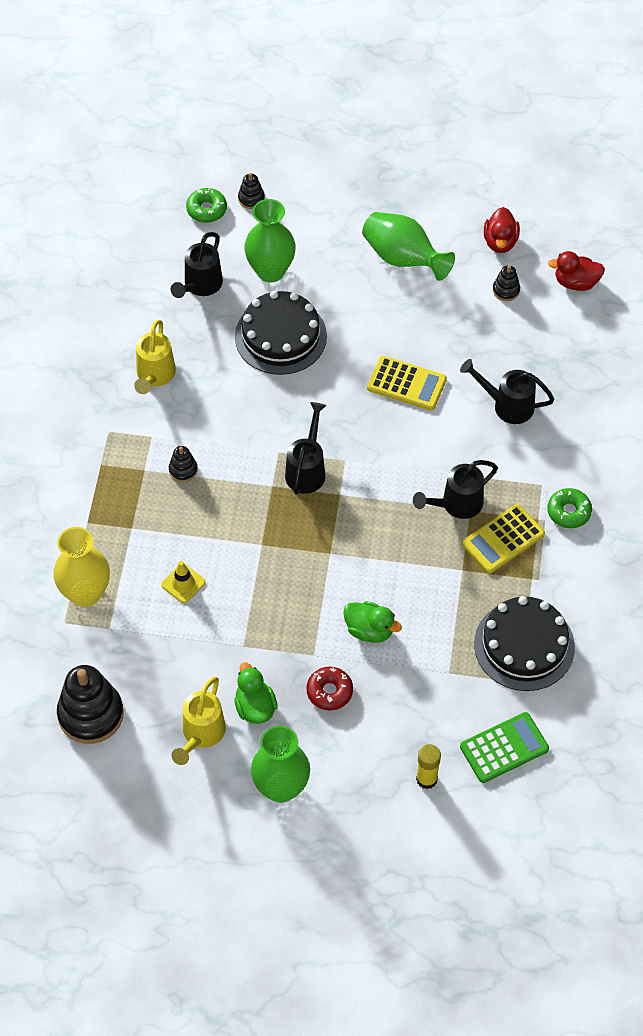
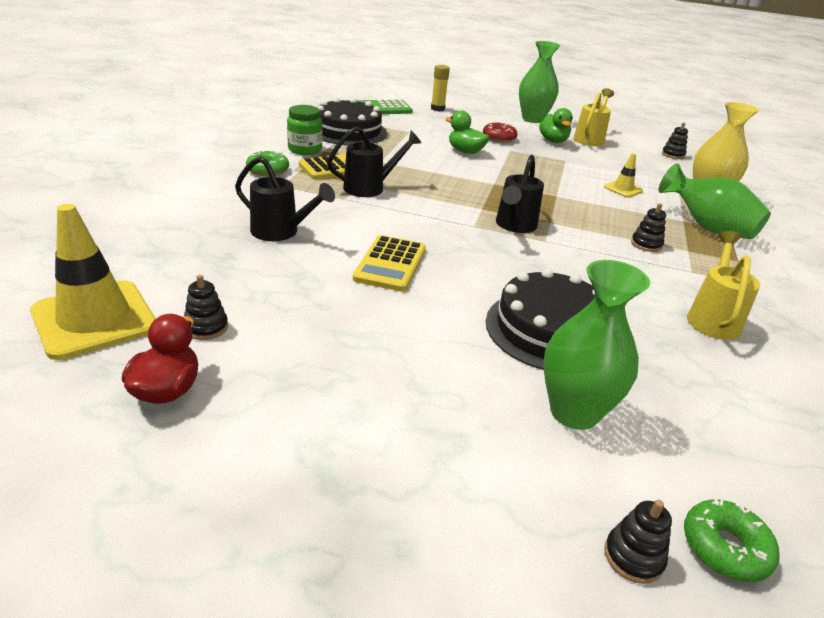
camera: 175 degrees left, 25 degrees down
(90, 714) = (673, 155): black stacking toy -> black stacking toy, size x0.47
(200, 285) = (688, 410): black watering can -> none
(403, 259) = (346, 393): green vase -> green vase (707, 227)
(406, 384) = (390, 264): yellow calculator -> yellow calculator turned 105 degrees counterclockwise
(553, 573) = (305, 150): none -> green jar
(576, 282) = (94, 319): red duck -> yellow traffic cone

